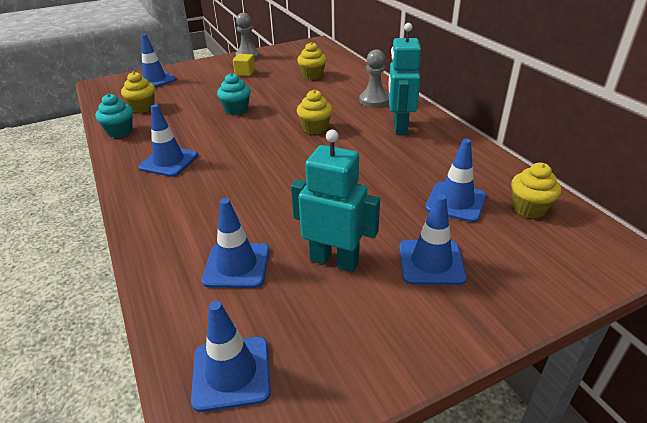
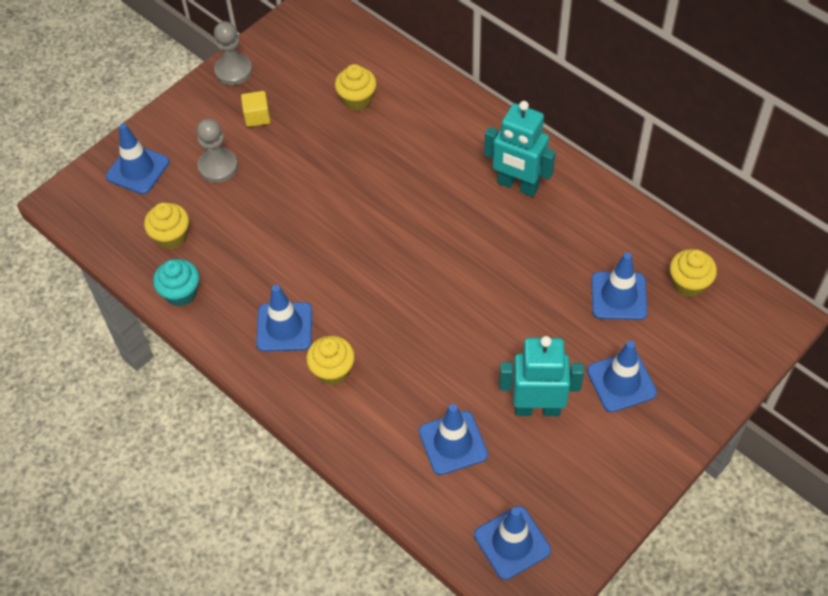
camera: 20 degrees left, 20 degrees up
(236, 110) = (300, 206): turquoise cupcake -> none
(315, 128) = (420, 217): yellow cupcake -> yellow cupcake (332, 370)
(374, 100) = (465, 138): grey pawn -> grey pawn (218, 166)
(399, 127) = (517, 185): turquoise robot -> turquoise robot turned 45 degrees counterclockwise

